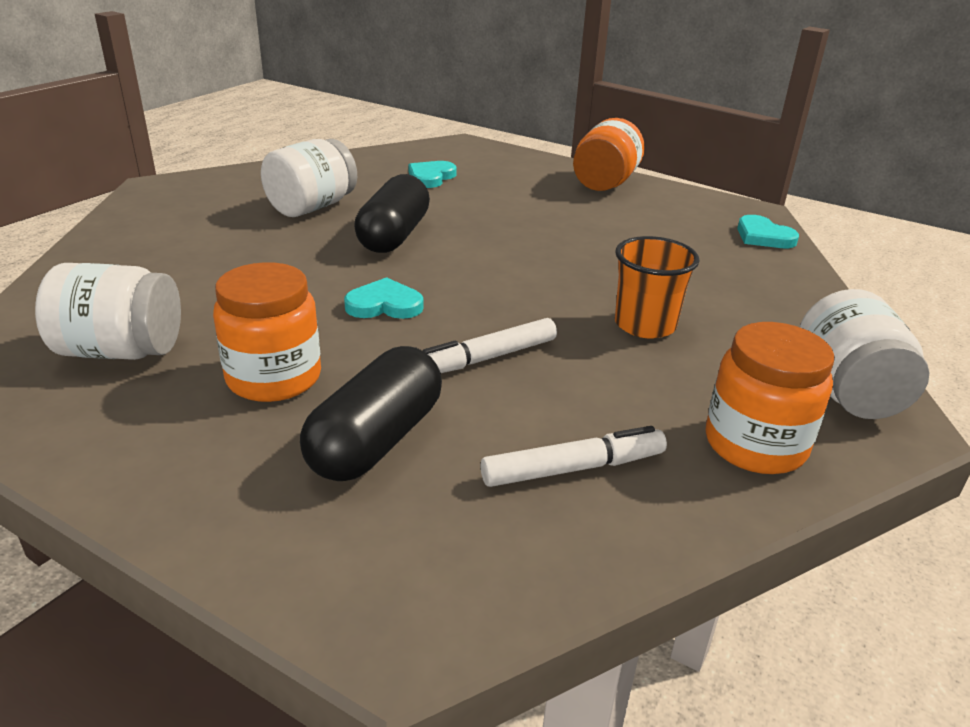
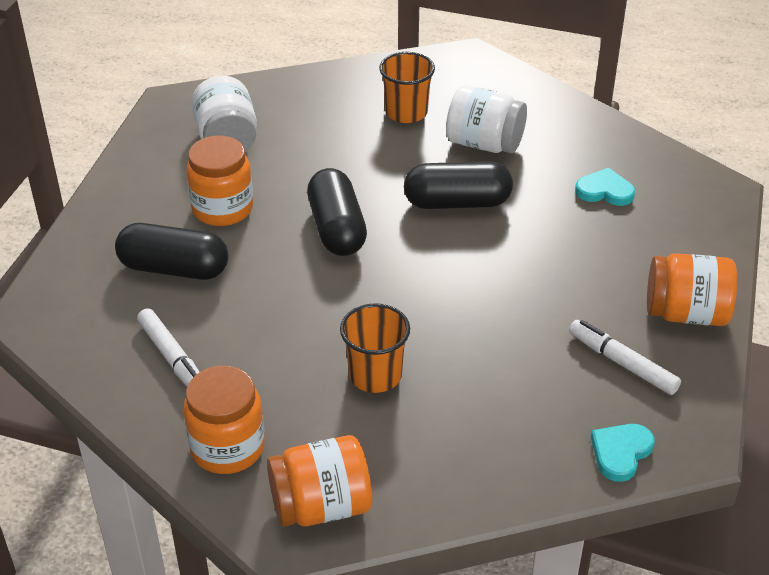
camera: 75 degrees right, 10 degrees up
(212, 231) = (406, 112): none -> orange cup
(384, 305) = (337, 229): turquoise heart -> black capsule
(485, 358) = (285, 295): white marker -> white marker (622, 363)
(847, 391) = (321, 506): white jar -> orange jar

